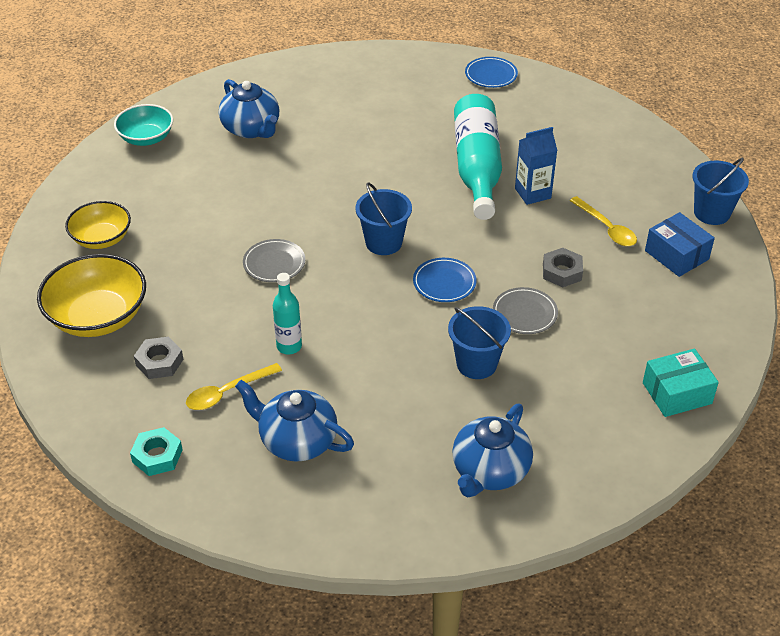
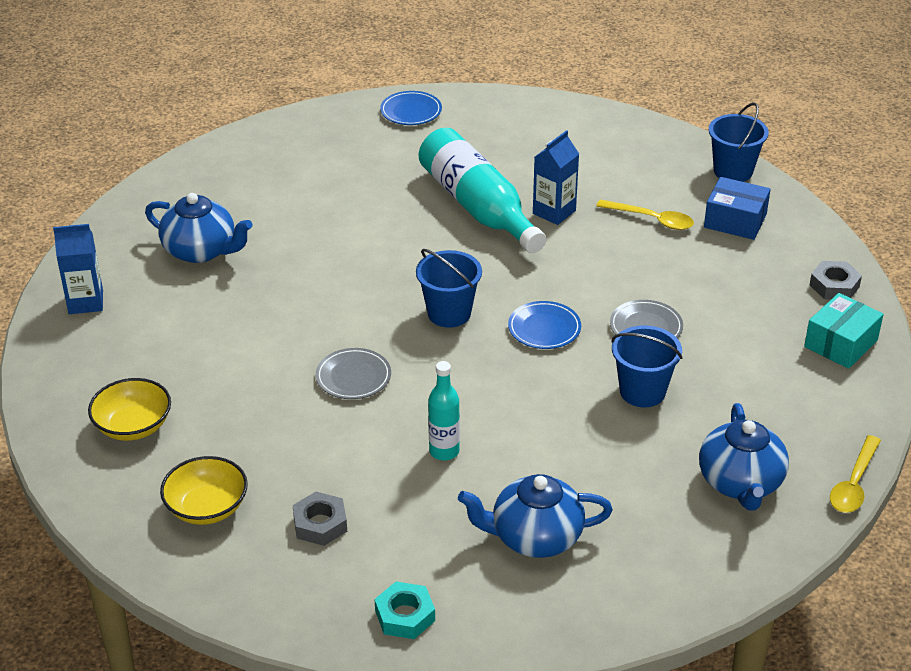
camera: 30 degrees left, 5 degrees down
(98, 317) = (207, 508): yellow bowl -> yellow bowl, size x0.64
(146, 138) = (86, 302): turquoise bowl -> blue carton
(227, 392) = (421, 522): yellow spoon -> yellow spoon (854, 484)
(562, 272) = (646, 275): grey nut -> grey nut (834, 286)

